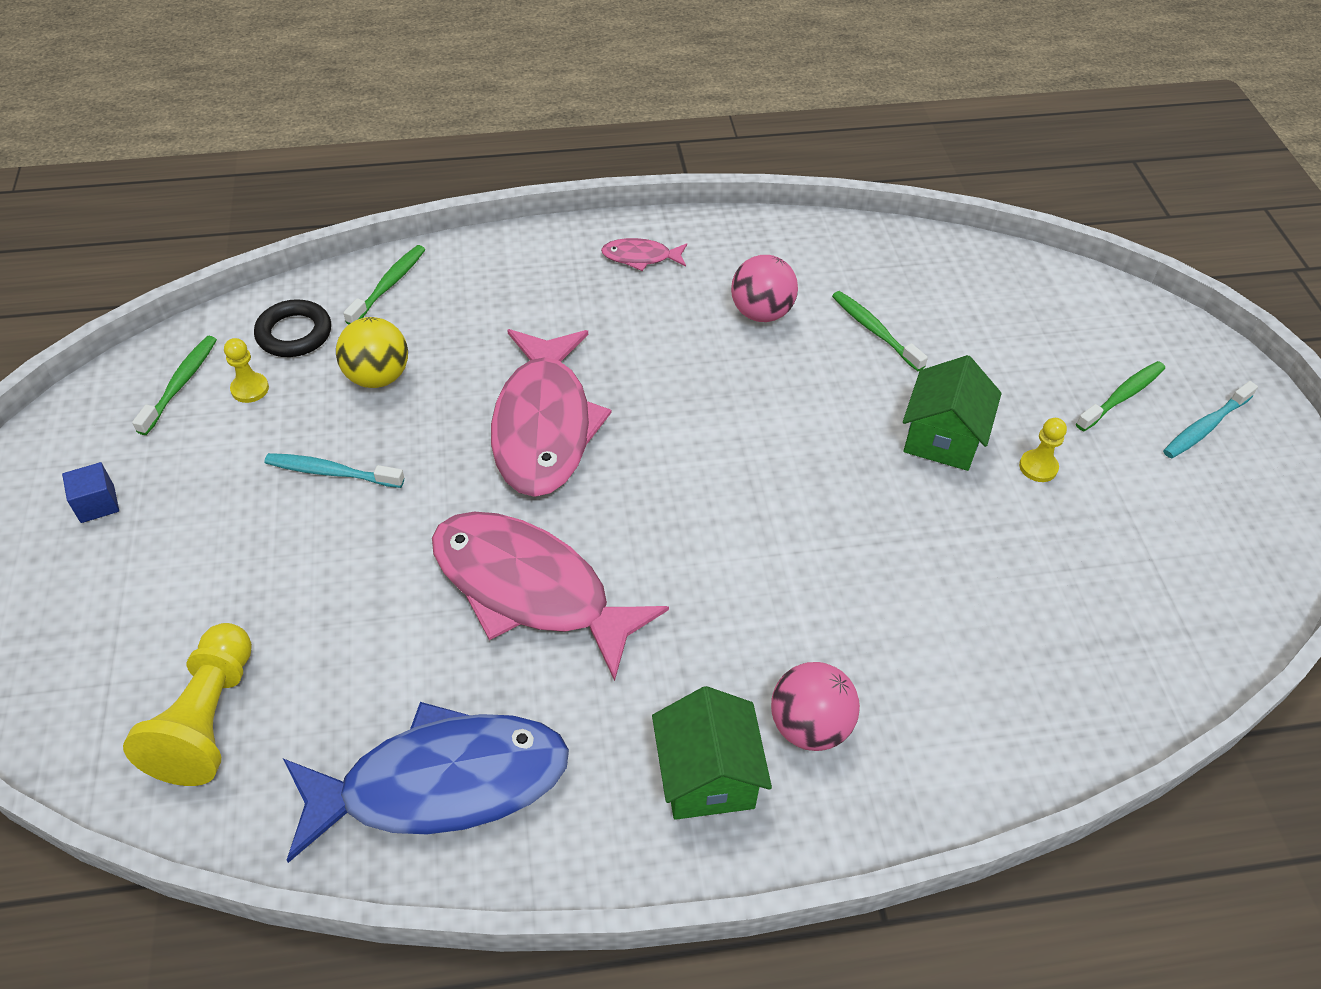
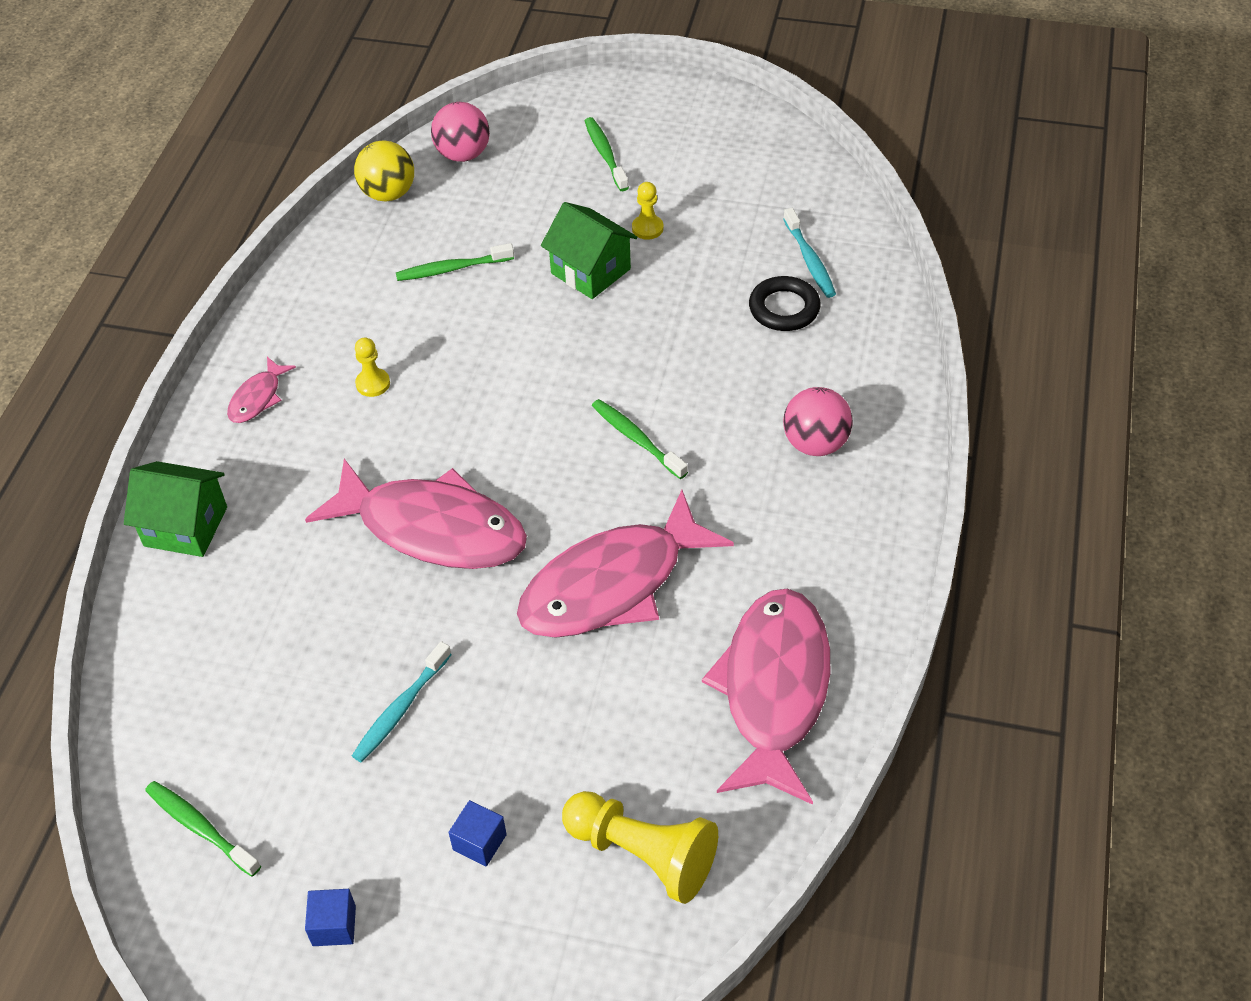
camera: 65 degrees left, 0 degrees up
(199, 579) = (479, 842): none -> blue cube
(250, 389) = (246, 762): yellow pawn -> yellow pawn (373, 384)
(294, 333) = (186, 709): black ring -> black ring (784, 308)
(378, 377) = (294, 646): yellow ball -> yellow ball (388, 193)
(388, 285) = (165, 611): green toothbrush -> green toothbrush (637, 439)
(441, 783) = (774, 690): blue fish -> pink fish
(707, 776) = (833, 517): green house -> green house (186, 526)
(761, 313) = (385, 335): pink ball -> pink ball (463, 154)
(1205, 427) = (658, 124): turquoise toothbrush -> turquoise toothbrush (809, 260)

